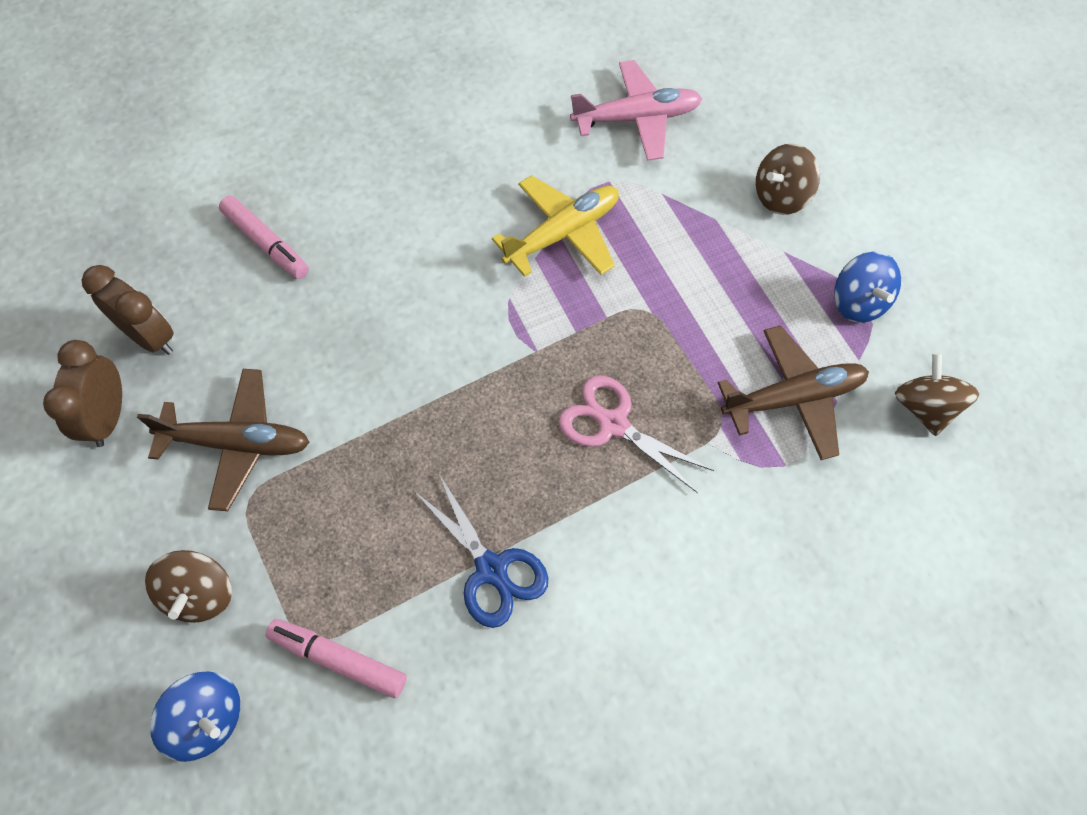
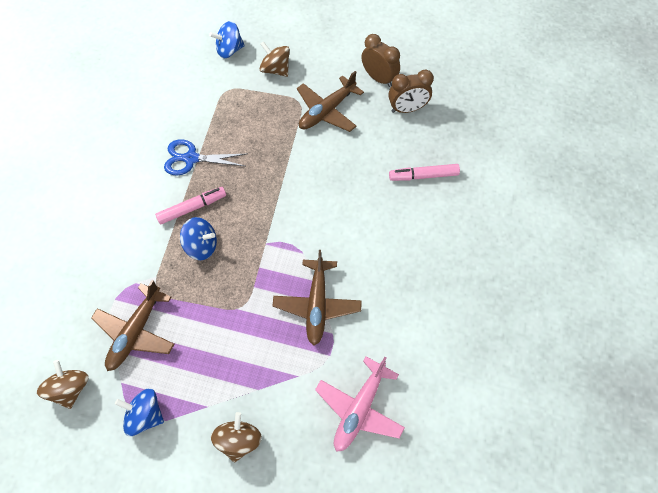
camera: 130 degrees right, 0 degrees up
(338, 659) = (210, 94): pink marker -> pink marker (192, 208)
(563, 233) = (317, 305): yellow plane -> brown plane
(613, 424) = (201, 246): pink scissors -> blue spinning top
(924, 407) = (70, 388): brown spinning top -> brown spinning top turned 135 degrees counterclockwise

